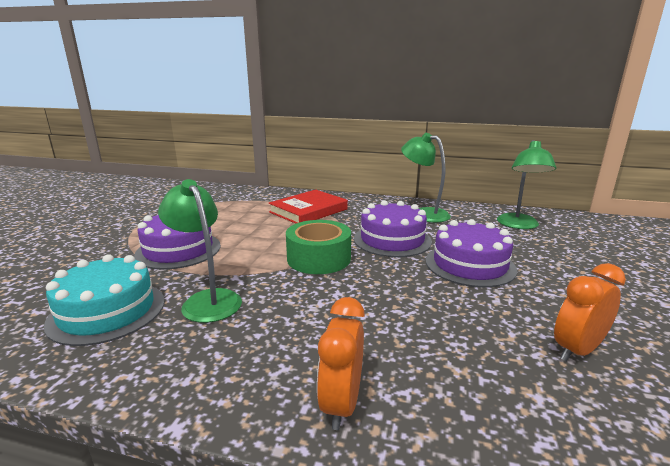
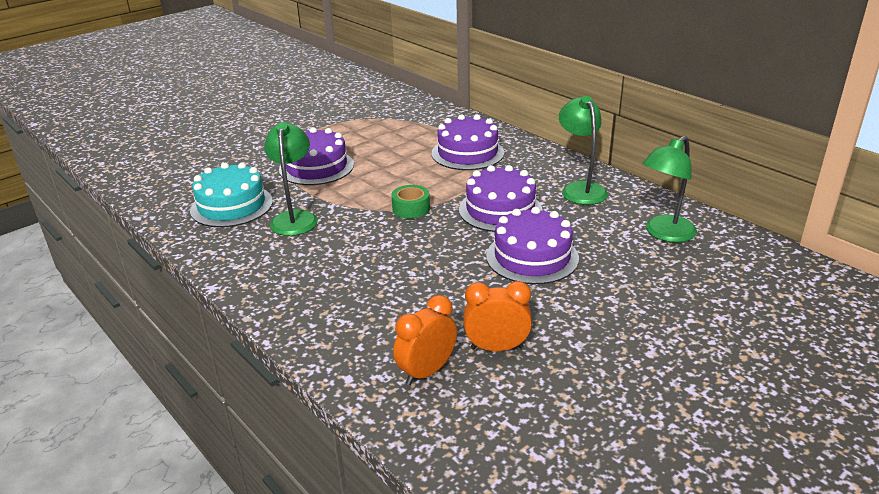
camera: 35 degrees right, 10 degrees up
(308, 210) = (467, 153): red book -> purple cake
(319, 258) = (411, 209): green tape -> green tape, size x0.61
(341, 403) = (300, 311): orange clock -> orange clock (426, 371)

